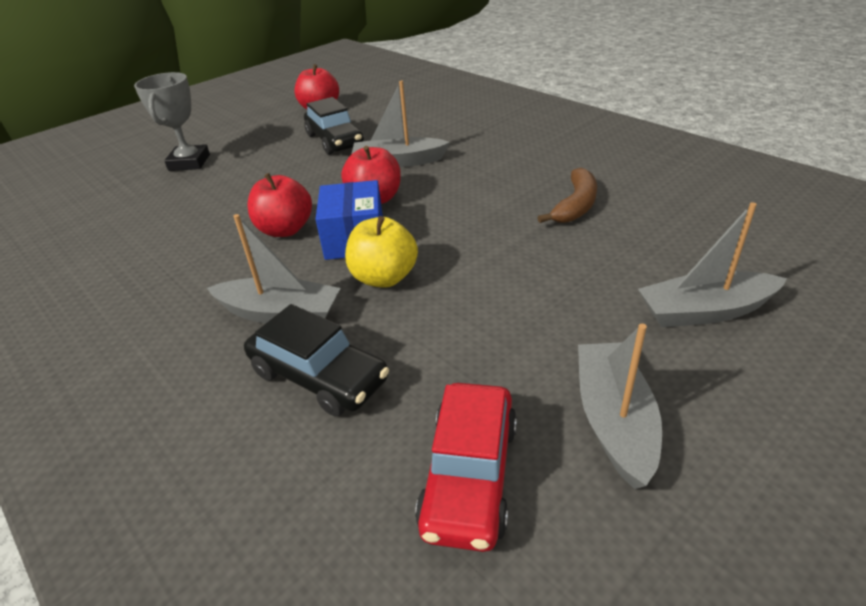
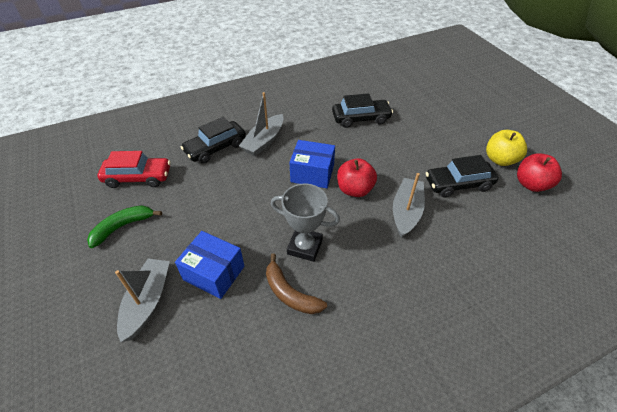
camera: 105 degrees right, 10 degrees up
(189, 162) = (444, 116): grey trophy -> grey trophy (305, 247)
(197, 225) = (361, 118): none -> black car
(285, 230) = (337, 148): red apple -> none
(384, 278) = (268, 178): yellow apple -> yellow apple (500, 160)
(469, 475) = (138, 177): red car -> red car turned 150 degrees clockwise
(602, 269) = (214, 273): none -> blue box
(613, 420) = (123, 227): grey boat -> green banana

